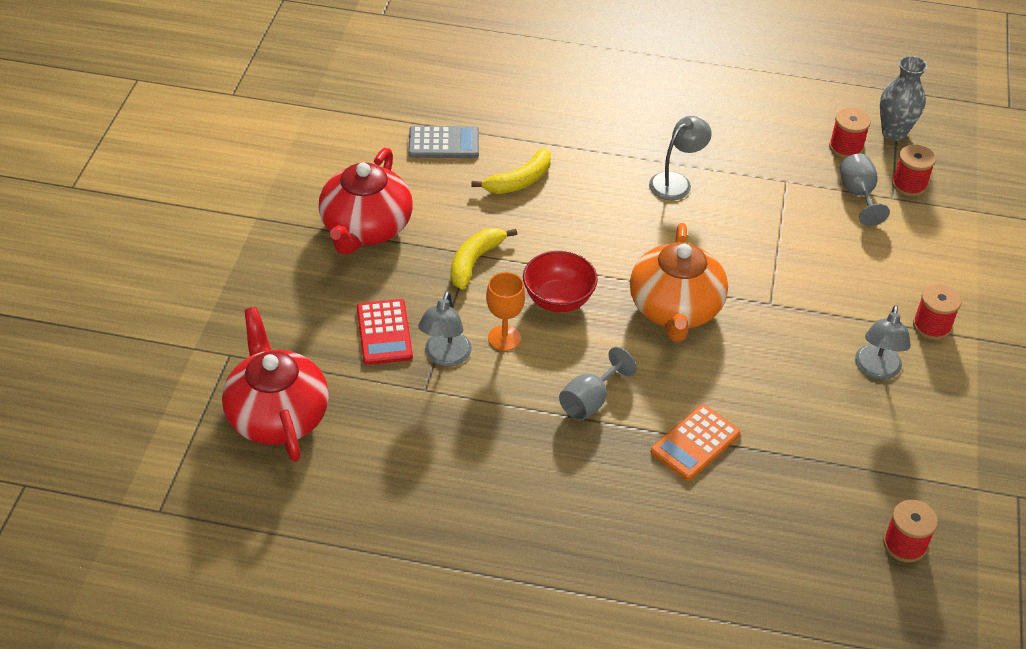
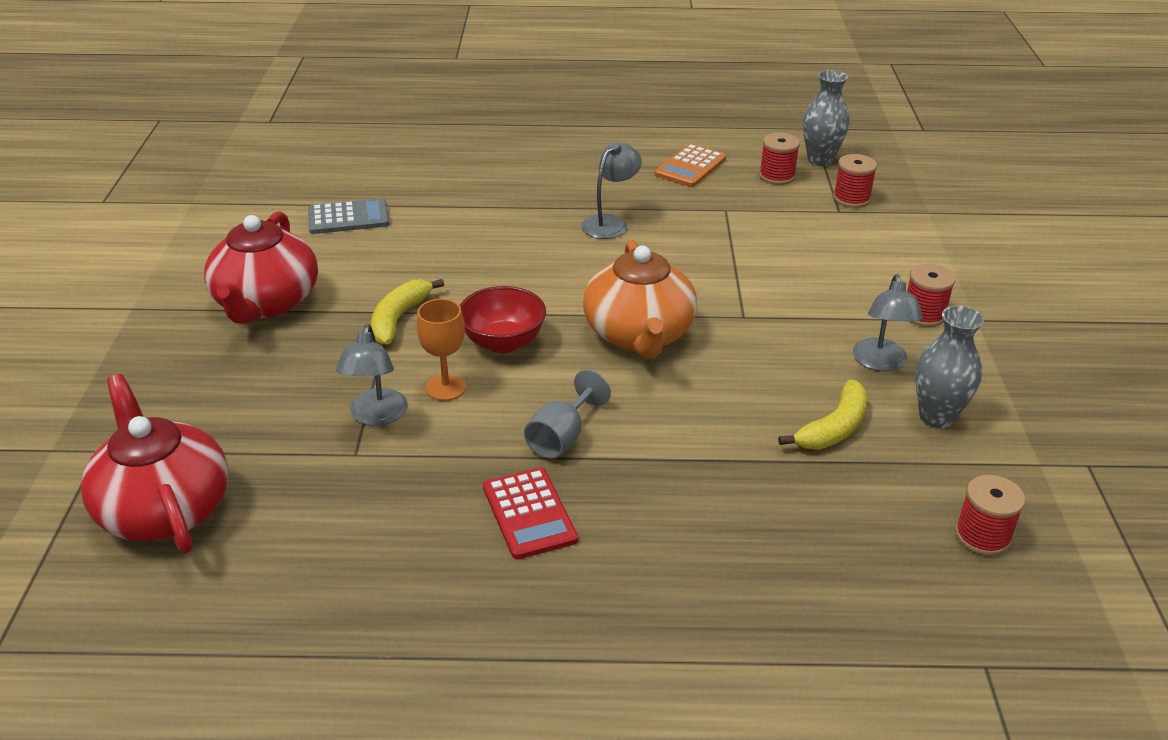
camera: 10 degrees left, 10 degrees down
(384, 332) = (297, 401): red calculator -> red calculator (529, 514)
(519, 181) = (438, 240): yellow banana -> yellow banana (833, 428)
(695, 443) = (698, 464): orange calculator -> orange calculator (690, 167)
(858, 195) = (803, 212): grey goblet -> none
(906, 431) = (936, 417): none -> grey vase

